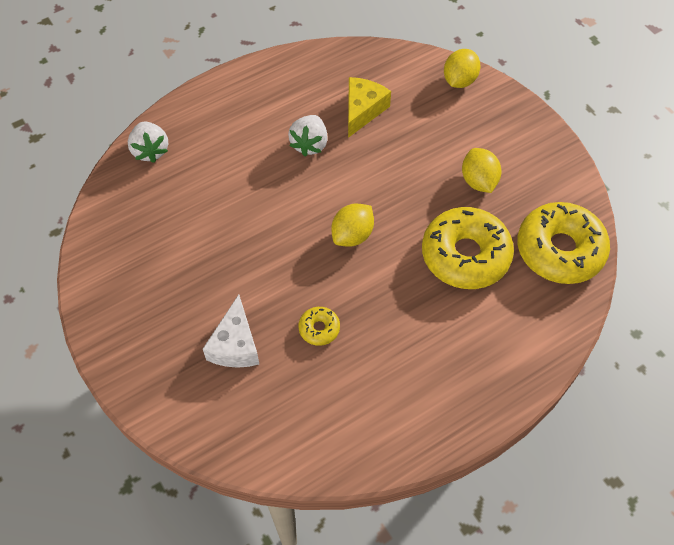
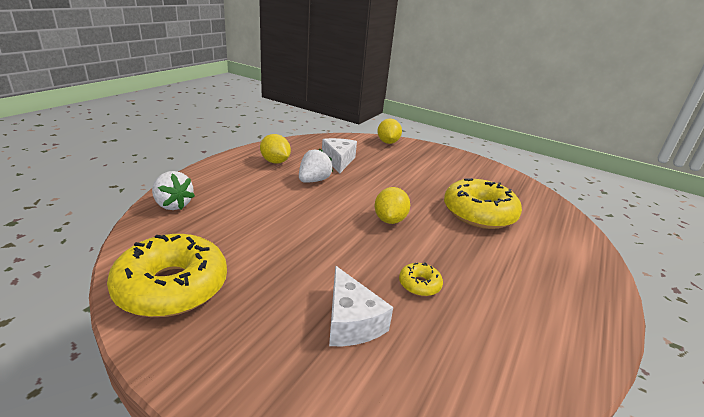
camera: 30 degrees left, 30 degrees down
(309, 144) = (314, 180): white strawberry -> white strawberry turned 135 degrees counterclockwise
(363, 110) = (338, 161): yellow cheese -> white cheese
(478, 181) = (446, 178): yellow lemon -> yellow lemon (275, 162)
(559, 250) = (530, 199): yellow donut -> yellow donut (172, 287)

